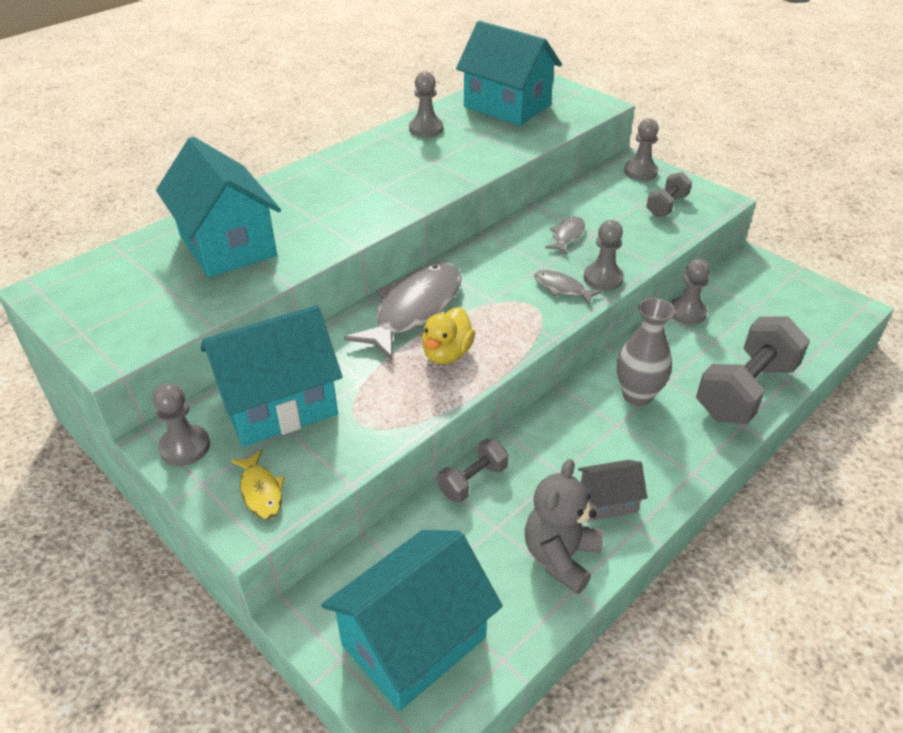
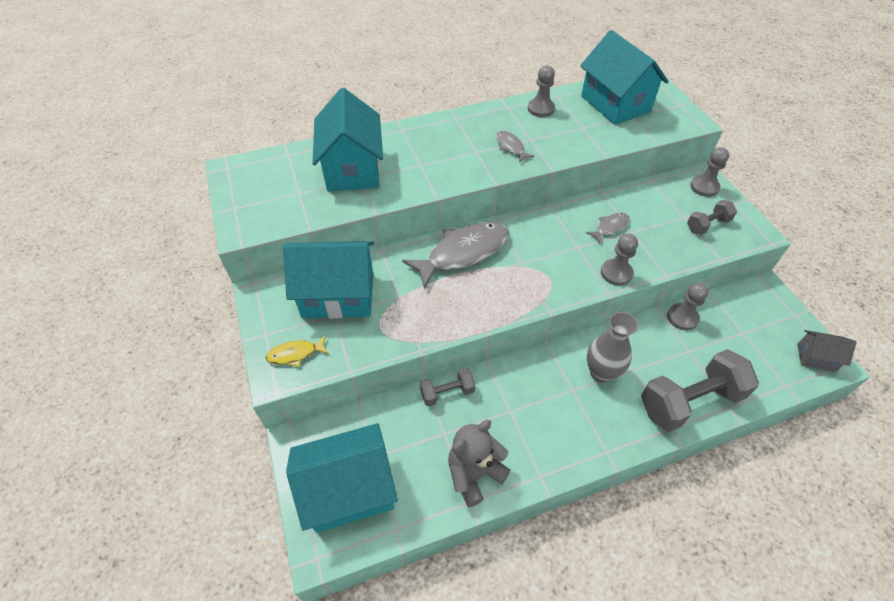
camera: 25 degrees right, 10 degrees up
(185, 447) = (269, 304): grey pawn -> none
(261, 491) = (295, 354): yellow fish -> yellow fish turned 75 degrees clockwise
(447, 354) = (466, 296): yellow duck -> none
(562, 288) = (579, 271): grey fish -> grey fish (511, 147)
(608, 501) = (531, 447): grey house -> grey house (816, 357)

